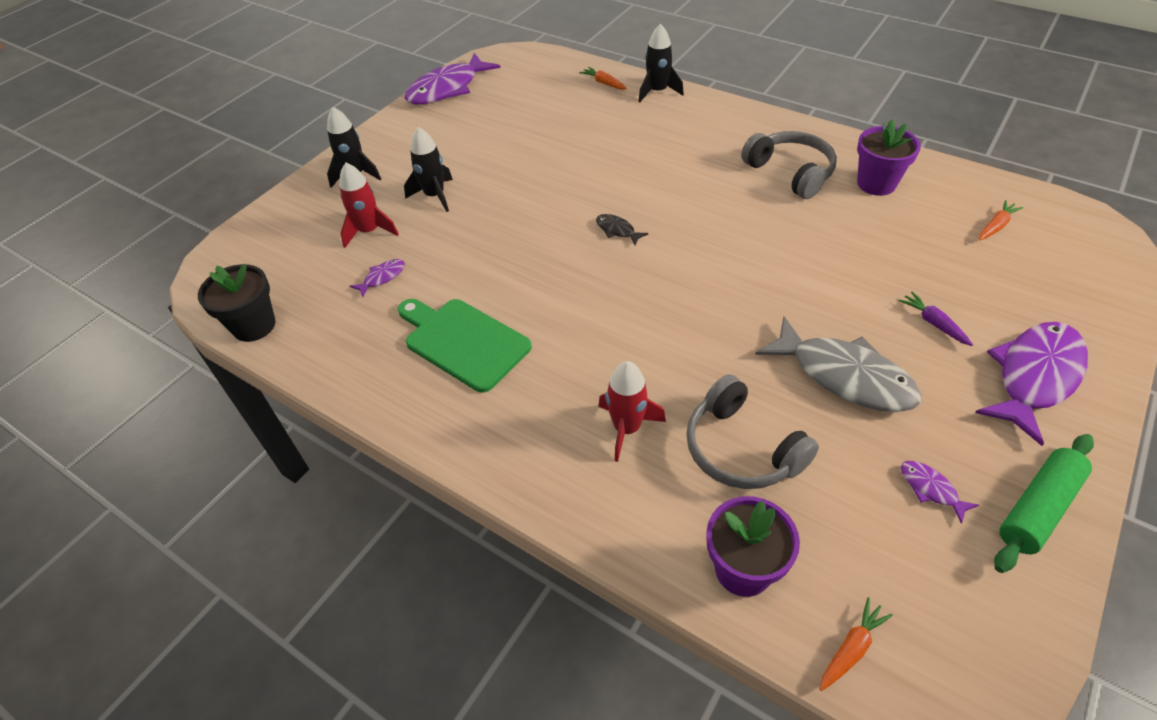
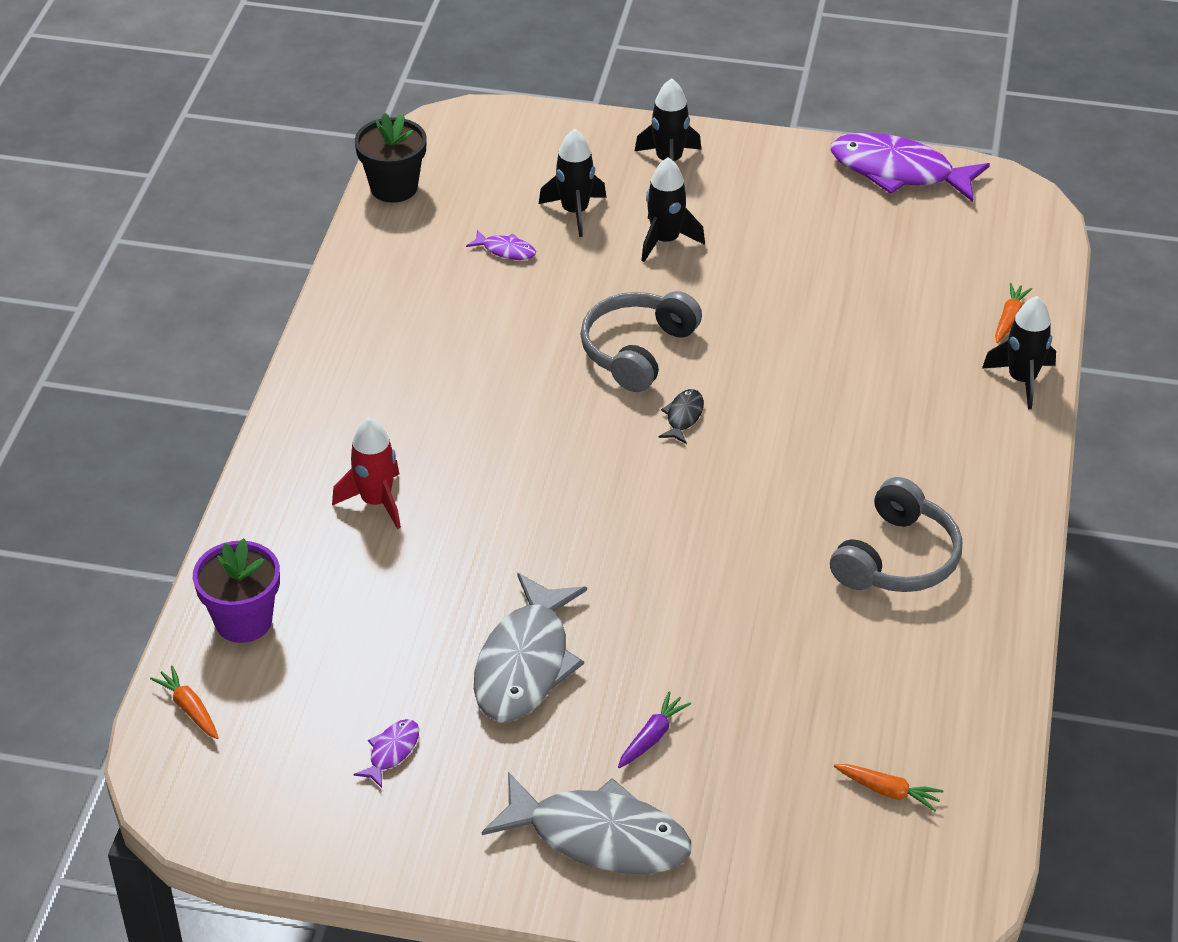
camera: 65 degrees right, 5 degrees down
(369, 231) = (575, 212): red rocket -> black rocket
(463, 341) = (440, 345): green cutting board -> none
(741, 449) = (385, 594): grey headphones -> grey headphones (637, 350)
(851, 648) = (189, 708): orange carrot -> orange carrot turned 150 degrees counterclockwise
(876, 184) = (920, 653): purple flower pot -> none
(1034, 377) = (599, 837): purple fish -> grey fish
(1038, 508) = (400, 842): green rolling pin -> none

